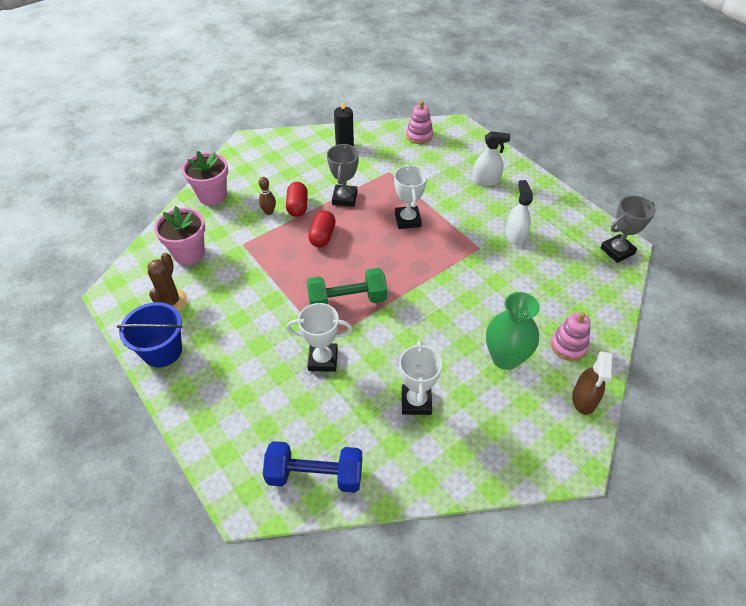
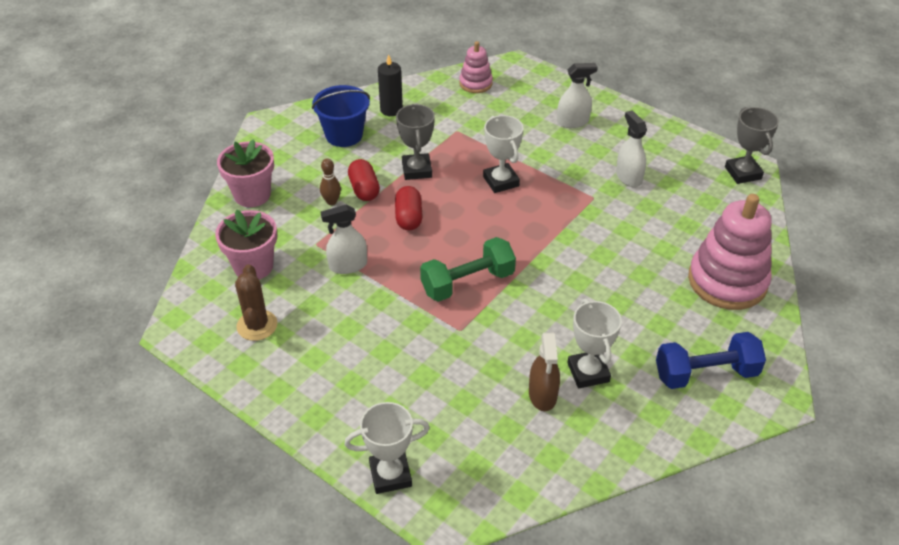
camera: 15 degrees left, 5 degrees down
(162, 351) = (272, 382): blue bucket -> blue bucket (344, 135)
(259, 266) = (348, 265): none -> white spray bottle
(315, 475) = (508, 471): blue dumbbell -> blue dumbbell (705, 373)
(323, 359) = (466, 351): white trophy -> white trophy (390, 475)
(505, 358) = (666, 307): green vase -> none
(568, 346) = (727, 281): pink stacking toy -> pink stacking toy, size x1.90
(584, 399) = (762, 331): brown spray bottle -> brown spray bottle (542, 395)
(617, 251) = (743, 173): grey trophy -> grey trophy turned 60 degrees counterclockwise

